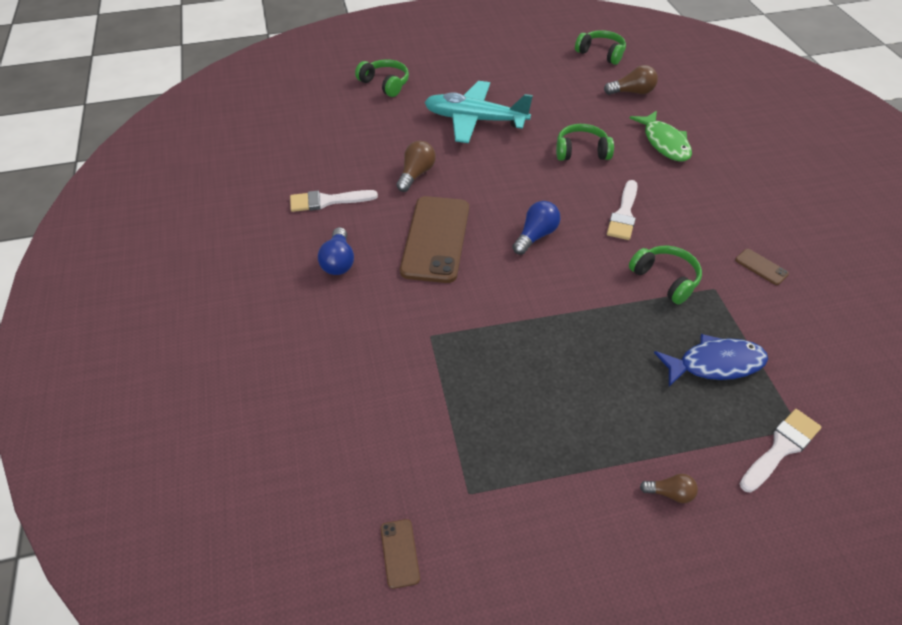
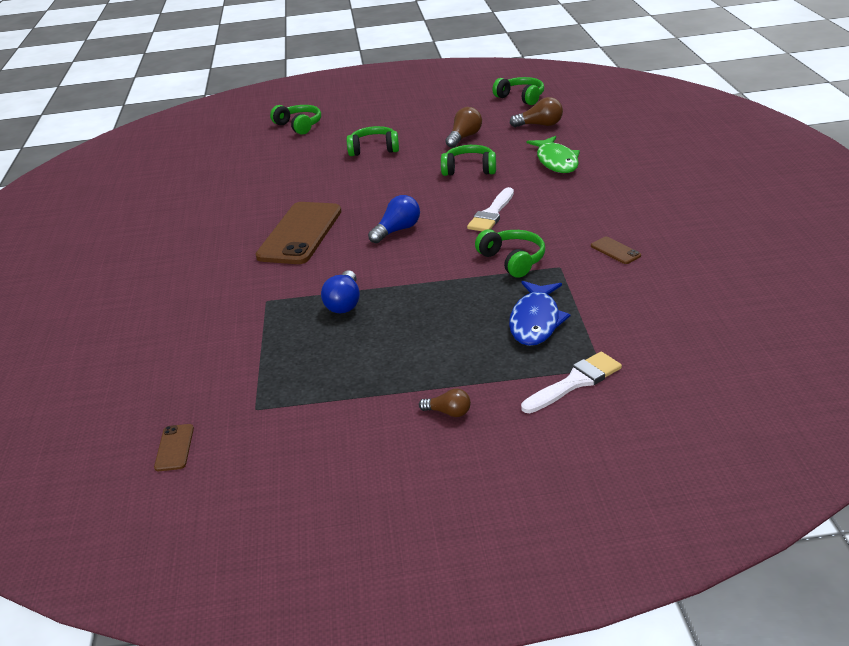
camera: 10 degrees right, 15 degrees down
(327, 201) = (210, 208): white brush -> none
(338, 261) = (203, 250): blue light bulb -> blue light bulb (344, 303)
(416, 174) = (301, 188): brown light bulb -> brown light bulb (464, 137)
(474, 120) = (374, 149): turquoise plane -> green headphones
(715, 364) = (535, 321): blue fish -> blue fish turned 105 degrees clockwise

